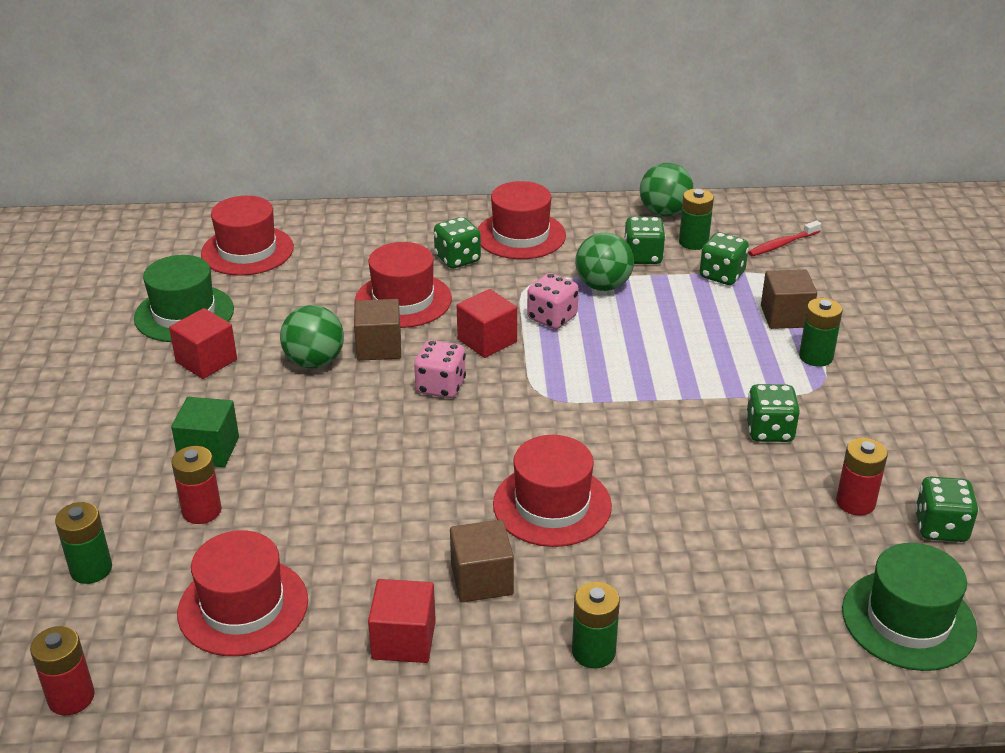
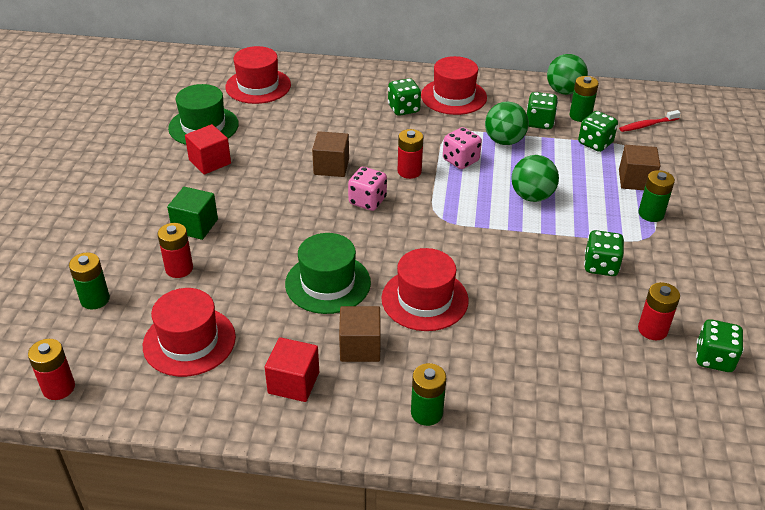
camera: 10 degrees right, 5 degrees up
(314, 362) = (284, 172): green ball -> green ball (532, 196)
(403, 300) = (357, 134): red hat -> none
(487, 340) = (409, 171): red cube -> red battery
(908, 620) = (670, 426): green hat -> green hat (328, 283)

